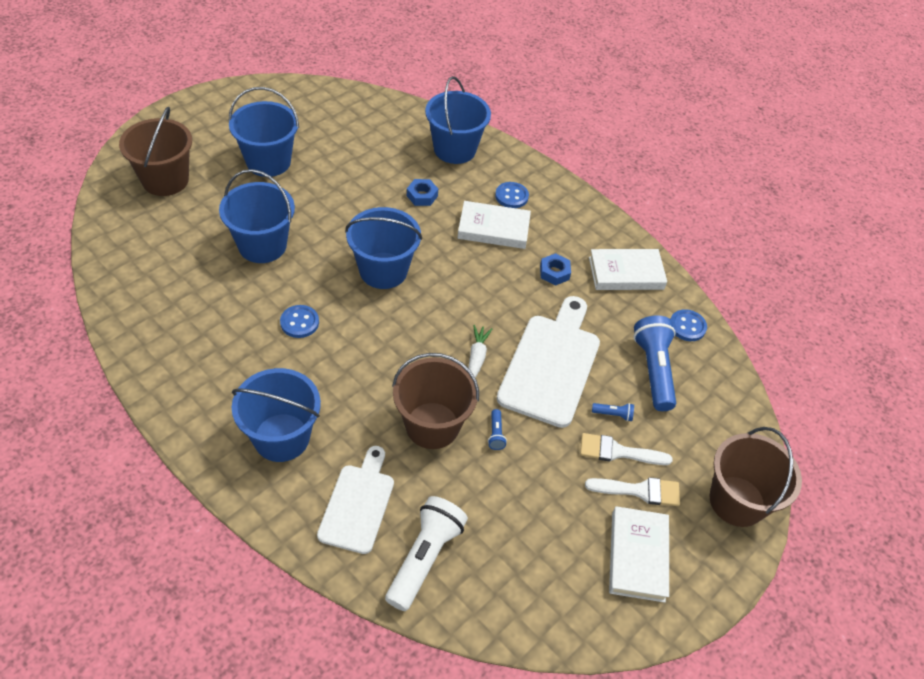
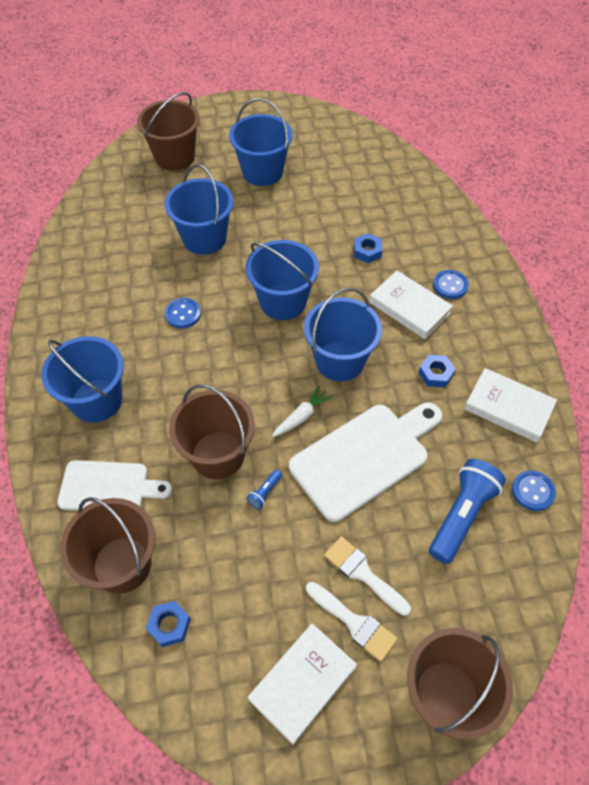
camera: 40 degrees right, 5 degrees up
(358, 504) = (108, 487): white cutting board -> white cutting board turned 45 degrees clockwise
(424, 558) = (122, 564): white flashlight -> brown bucket
(454, 149) = (430, 222): blue bucket -> blue bucket (340, 361)
(504, 579) = (169, 625): none -> blue nut
(613, 414) = (387, 536): blue flashlight -> none

